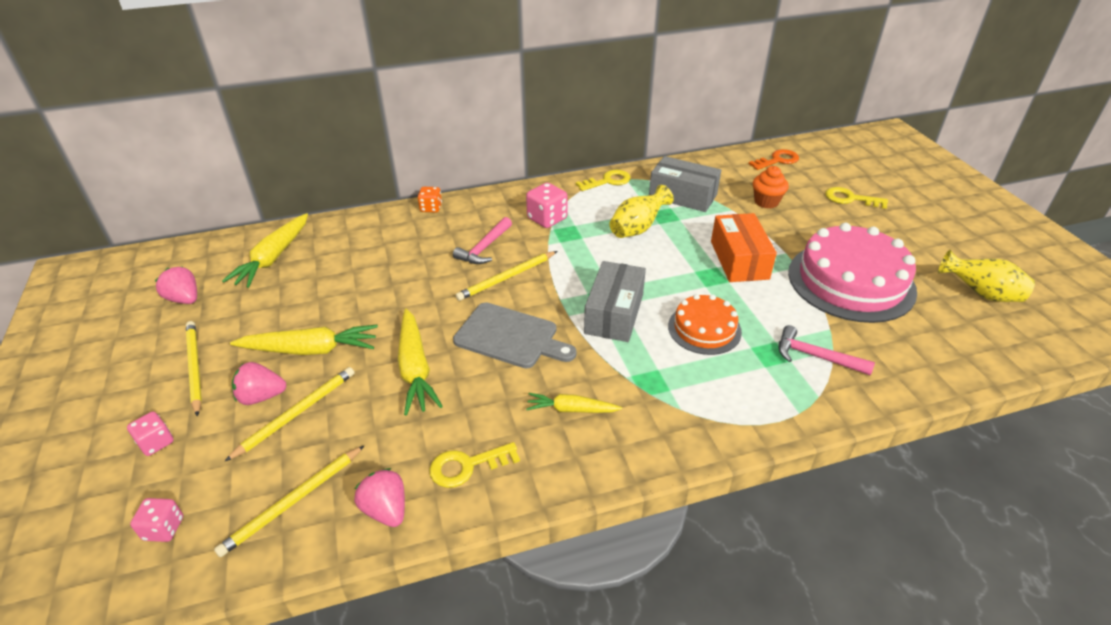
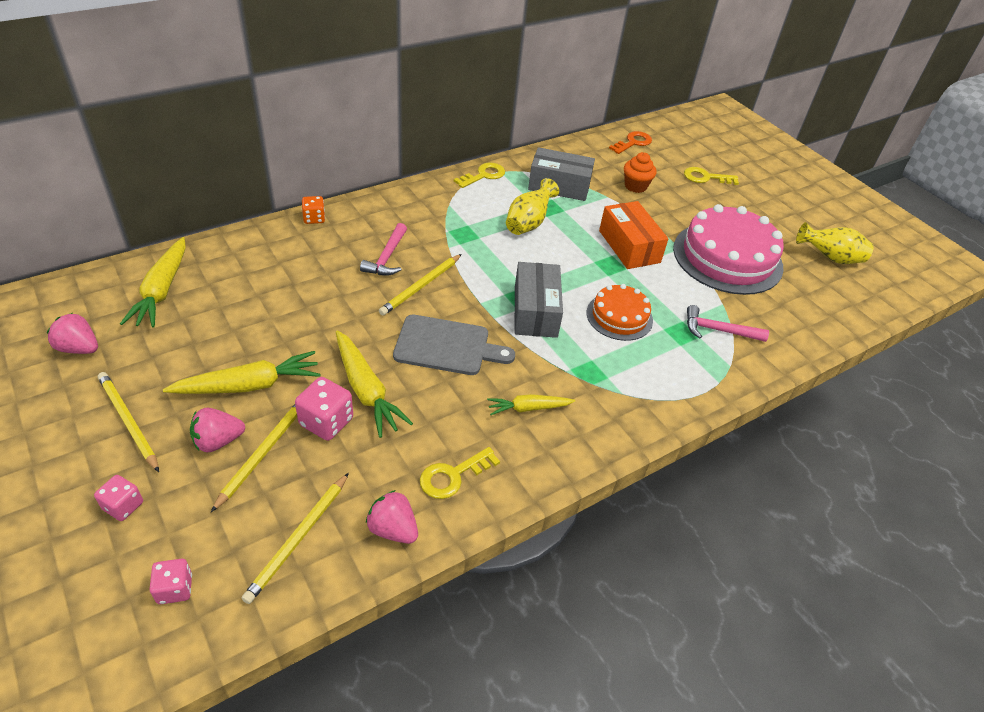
camera: 20 degrees left, 5 degrees up
(547, 219) = (438, 220): pink dice -> pink dice (326, 422)

